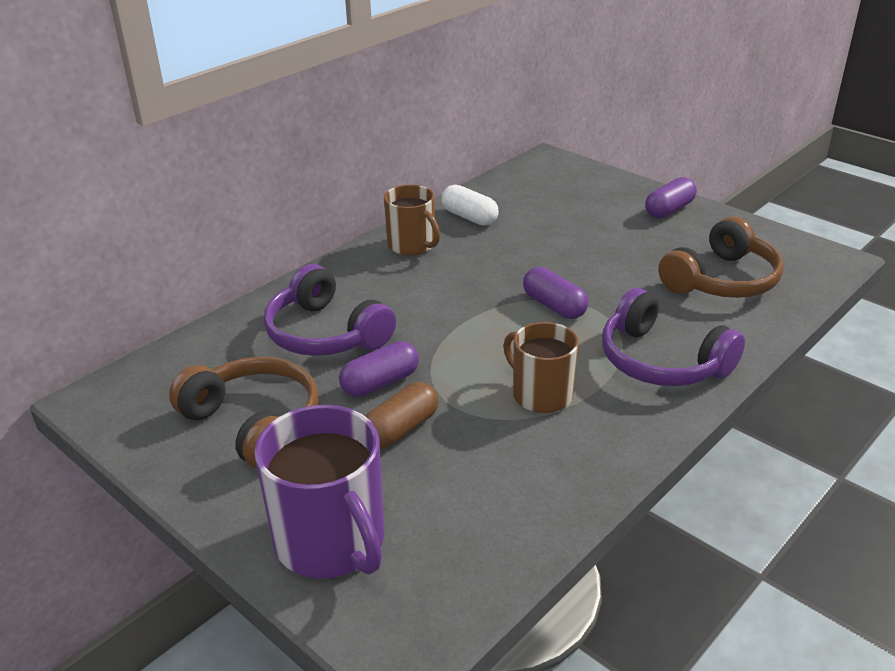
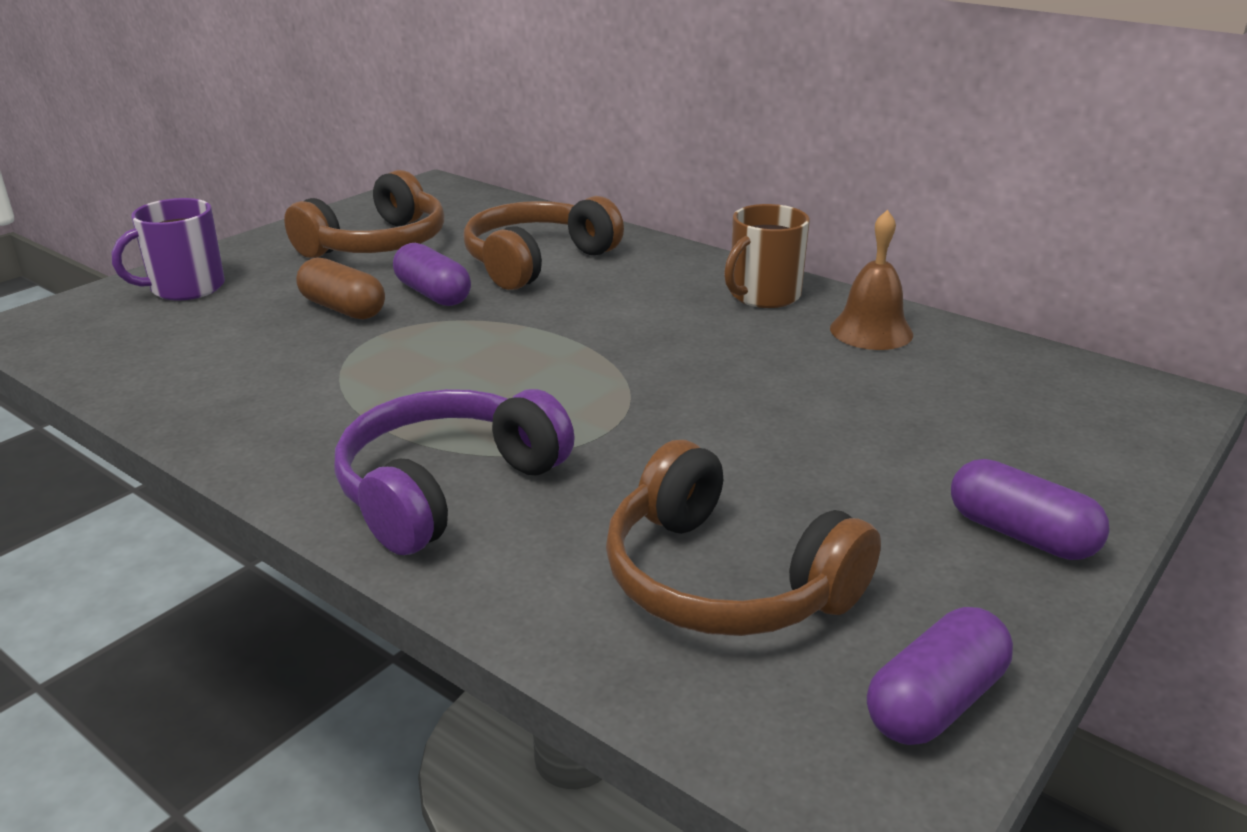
camera: 85 degrees right, 5 degrees down
(325, 334) = (536, 261): purple headphones -> brown headphones
(331, 541) = (185, 288): purple mug -> purple mug, size x0.65
(469, 217) = (871, 331): white capsule -> brown bell
(541, 394) = (385, 388): brown mug -> none
(554, 306) = (608, 399): purple capsule -> purple capsule (935, 702)

